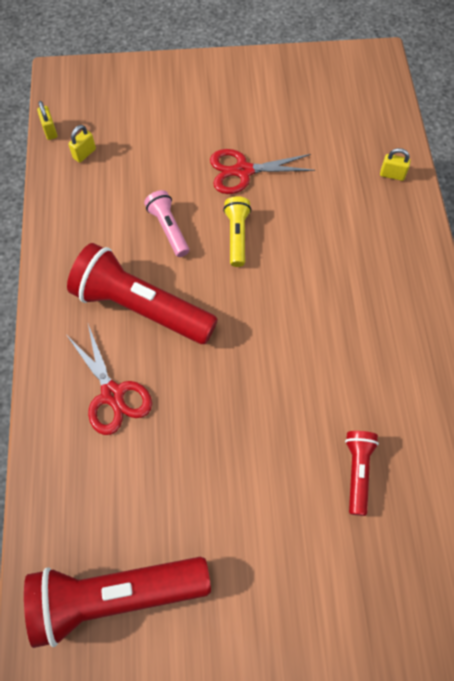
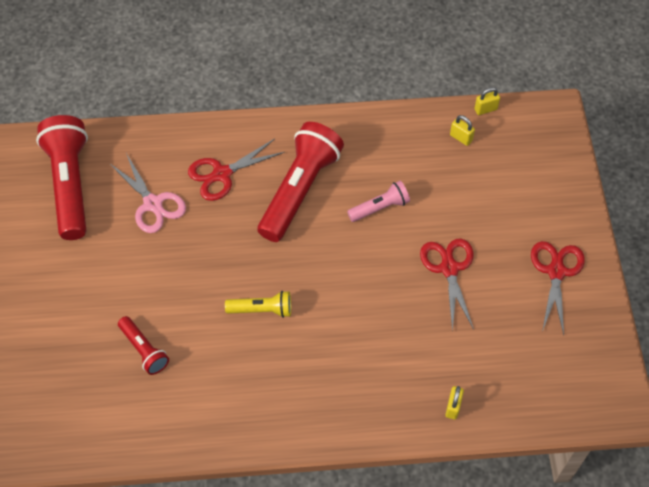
camera: 90 degrees right, 5 degrees down
(152, 477) = (153, 204): none -> pink scissors
(237, 236) = (373, 263): yellow flashlight -> yellow flashlight (262, 310)
(245, 89) = (556, 271): none -> red scissors
(357, 472) = (144, 350): red flashlight -> red flashlight turned 45 degrees clockwise

